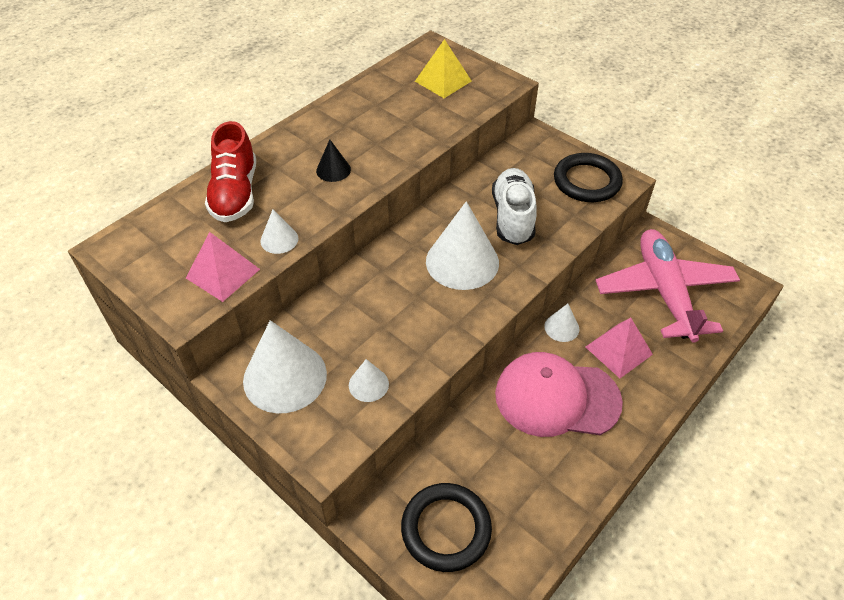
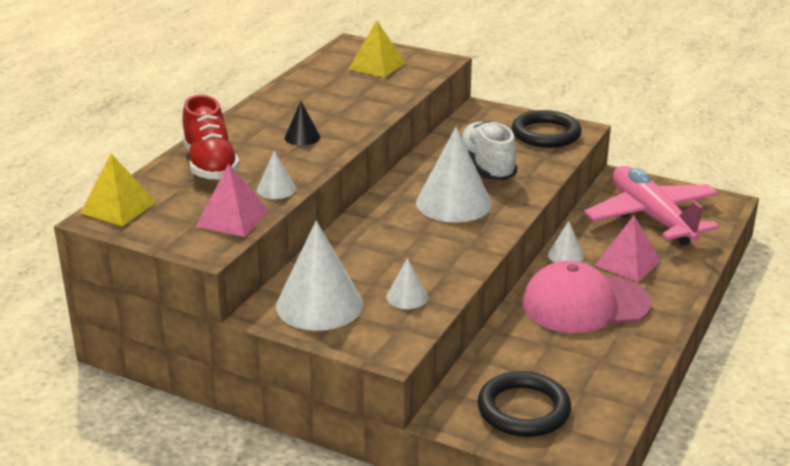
camera: 15 degrees left, 20 degrees down
(131, 237) = (118, 207): none -> yellow pyramid

